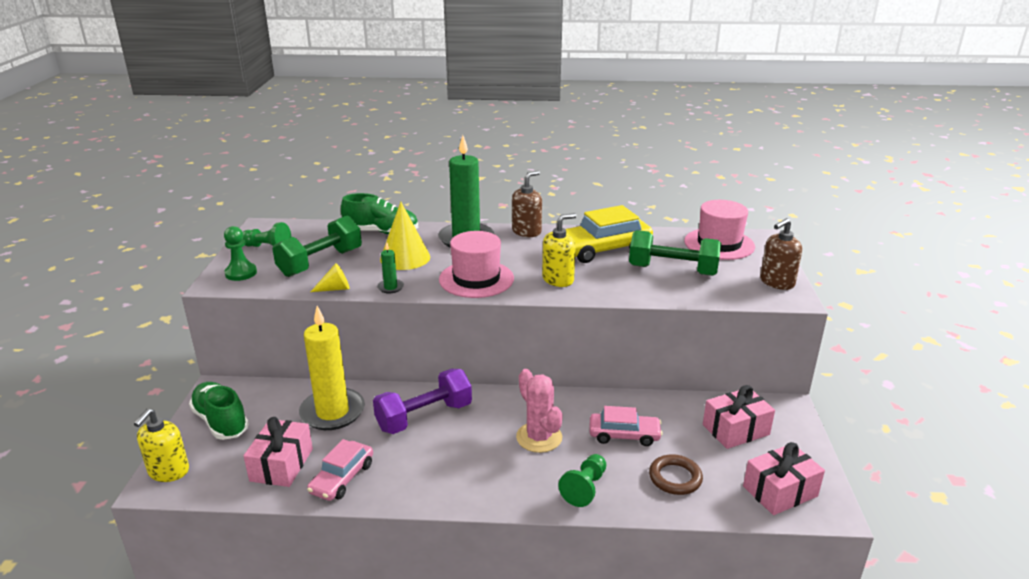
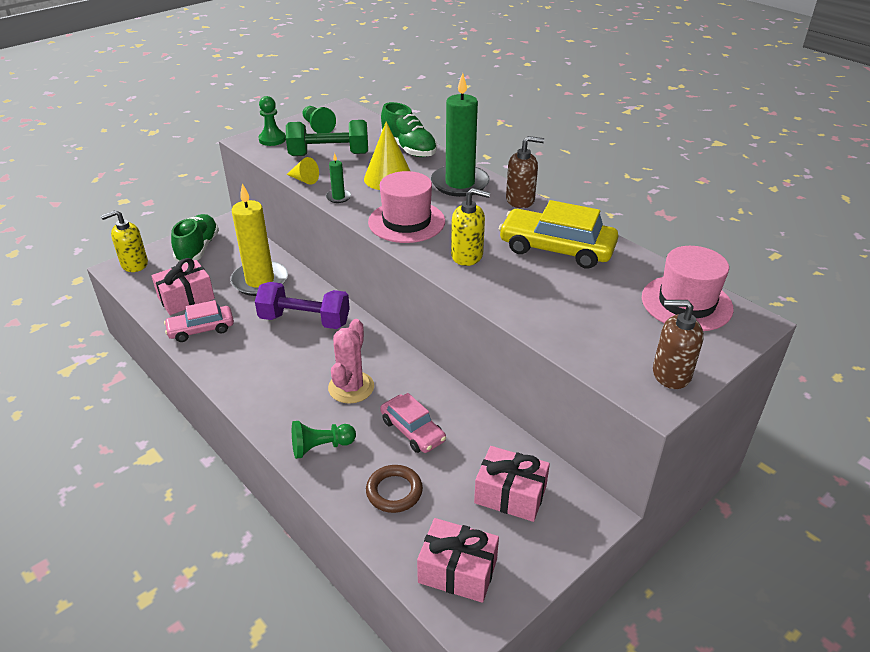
camera: 45 degrees right, 10 degrees up
(672, 270) = (584, 302): green dumbbell -> none

